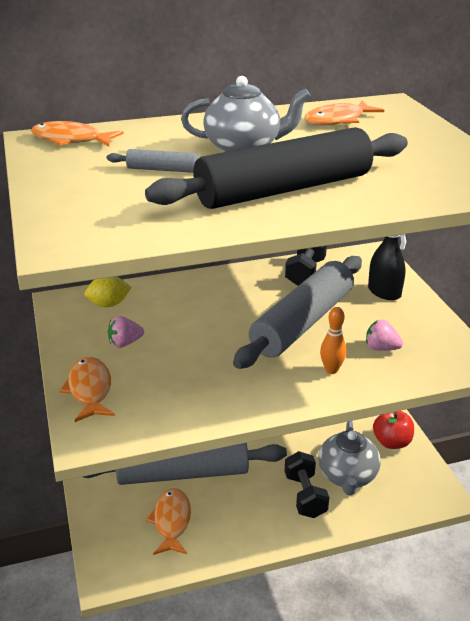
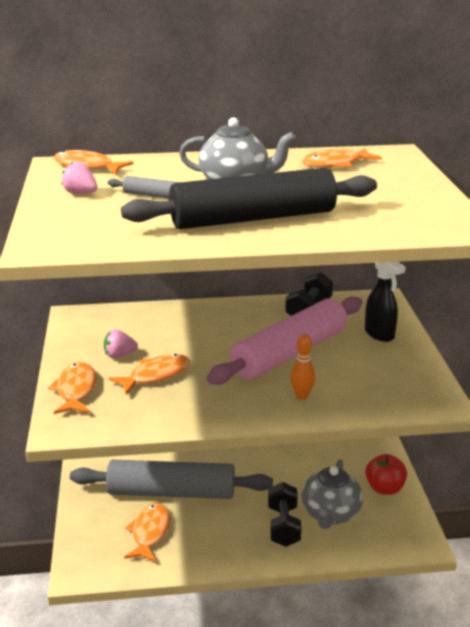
camera: 10 degrees right, 5 degrees down
(109, 304) = (115, 321): yellow lemon -> none
(171, 363) = (156, 375): none -> orange fish
(302, 322) = (289, 353): grey rolling pin -> pink rolling pin
(381, 348) = (357, 382): pink strawberry -> pink strawberry (80, 193)

